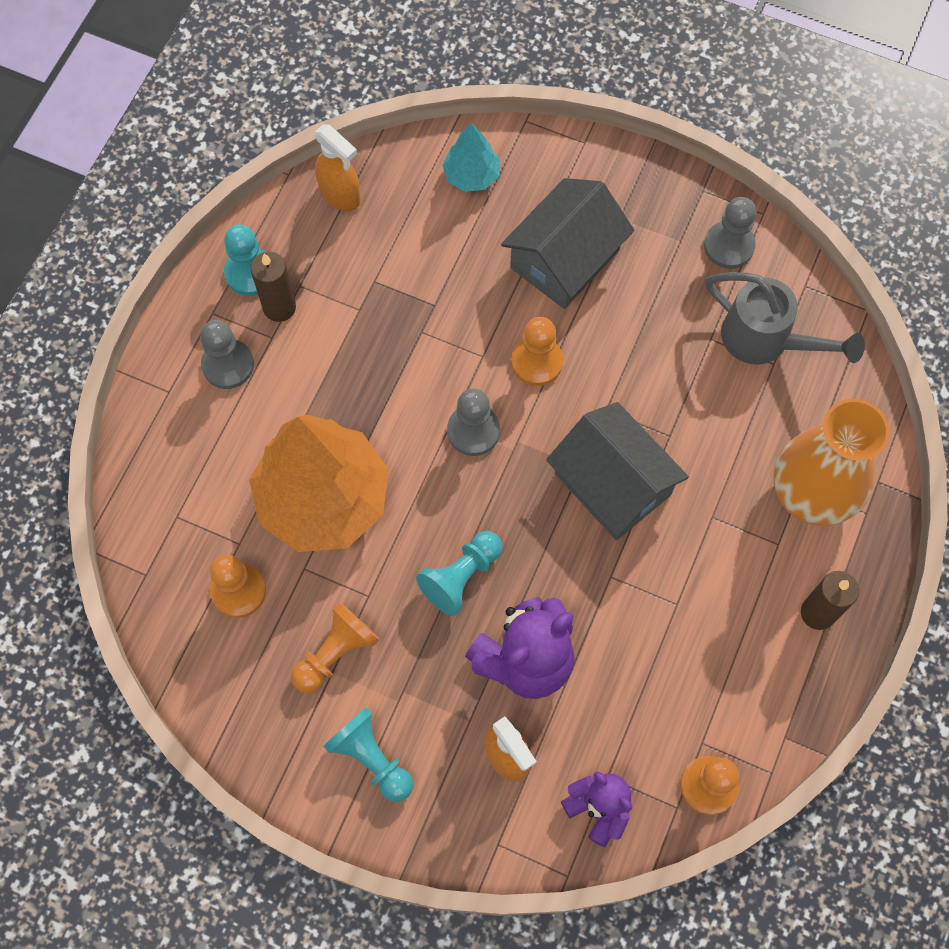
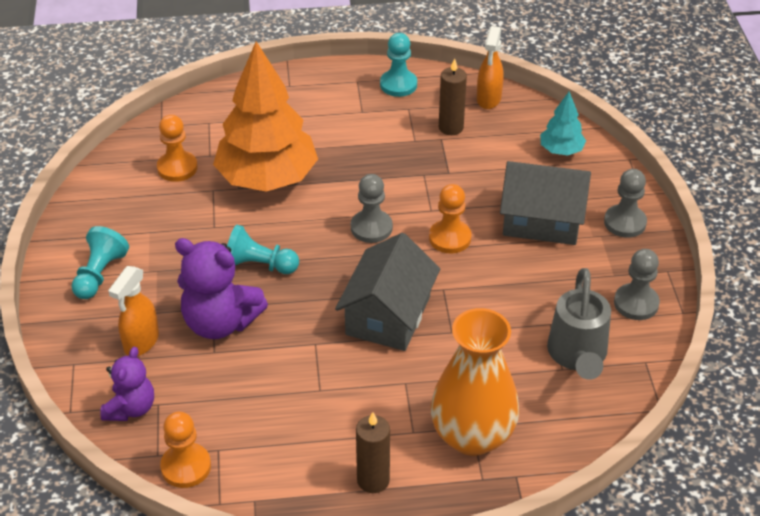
camera: 60 degrees right, 25 degrees down
(228, 365) = (327, 101): grey pawn -> grey pawn (625, 222)
(279, 307) = (385, 106): brown candle -> brown candle (451, 127)
(335, 653) = (163, 228): orange pawn -> none

